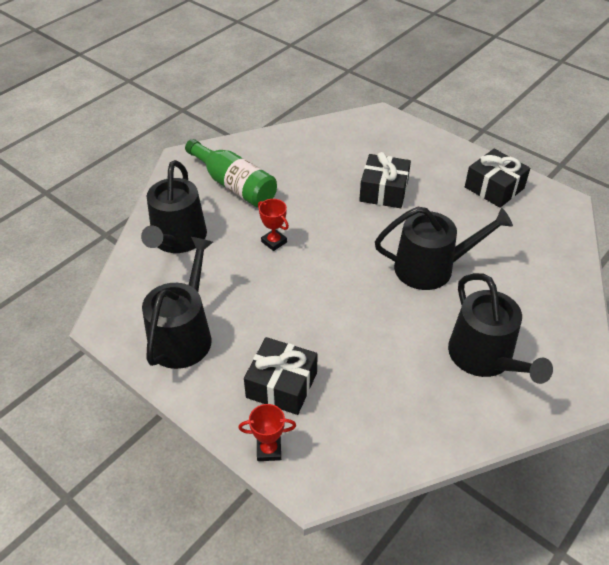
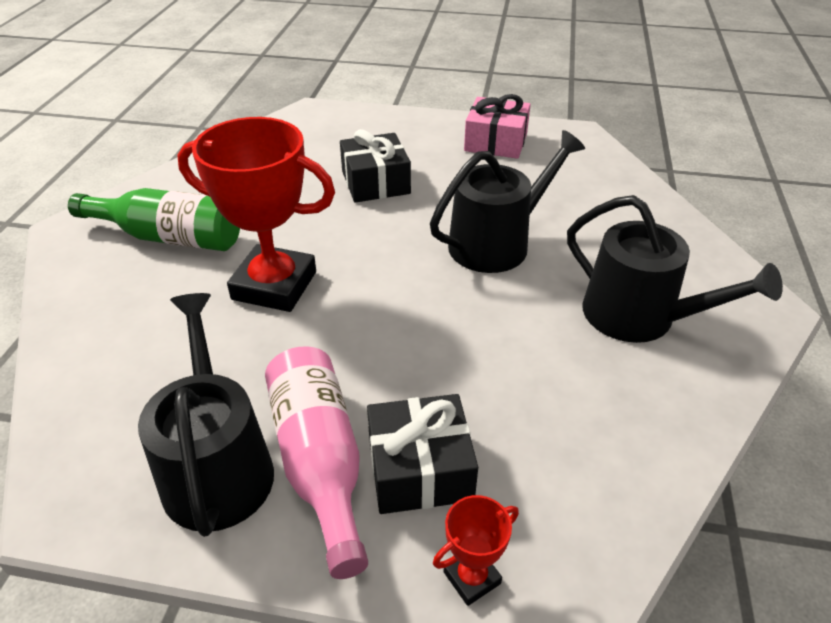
camera: 30 degrees left, 5 degrees down
(177, 239) = (122, 334): black watering can -> none
(234, 356) = (319, 461): none -> pink bottle
(274, 242) = (274, 285): red trophy -> red trophy, size x2.28
(494, 188) = (496, 142): black gift -> pink gift

